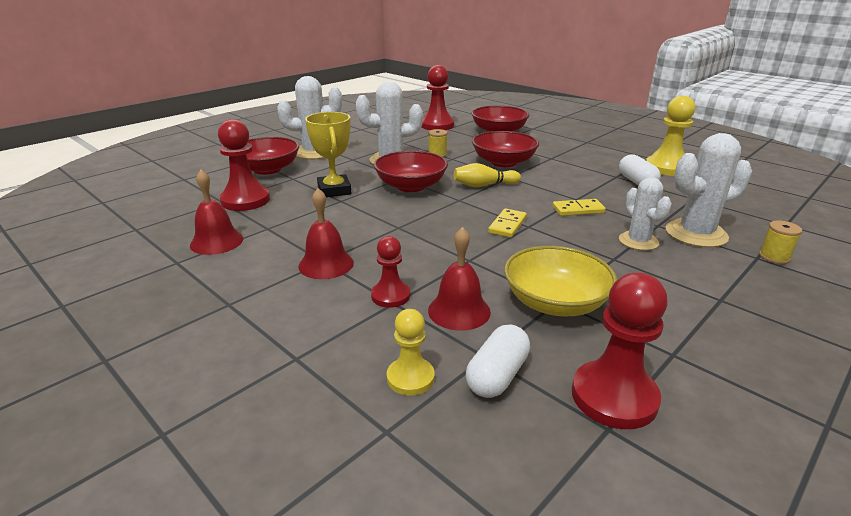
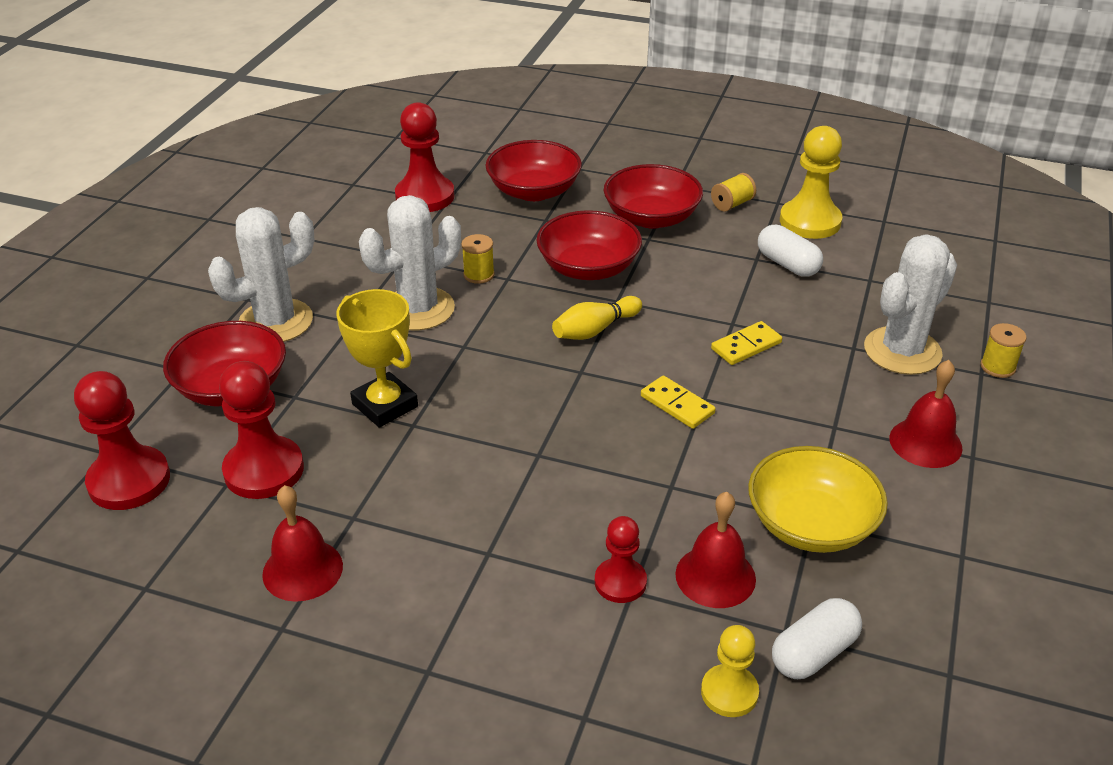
camera: 25 degrees left, 10 degrees up
(326, 264) = (496, 558): red bell -> red bell (925, 443)
(411, 186) = (492, 362): red bowl -> red bowl (651, 217)
(497, 375) = (813, 653): white capsule -> white capsule turned 45 degrees clockwise
(507, 225) = (677, 405): yellow domino -> yellow domino turned 45 degrees counterclockwise
(614, 397) = (936, 634): red pawn -> red pawn (129, 481)
(617, 153) = (732, 204): none -> yellow spool
(638, 241) = (846, 386): white cactus -> none

